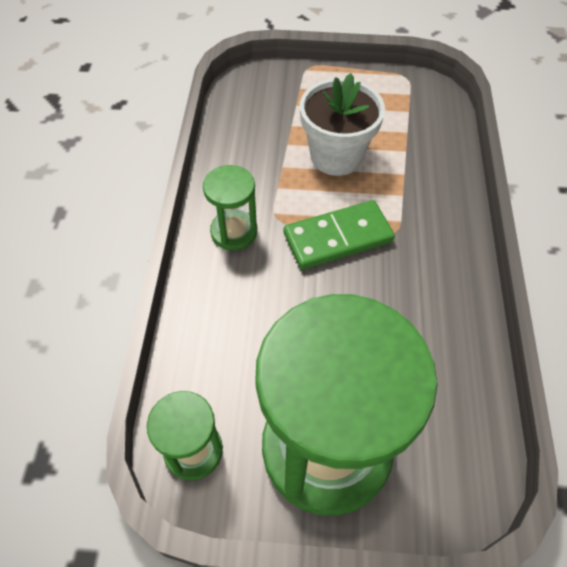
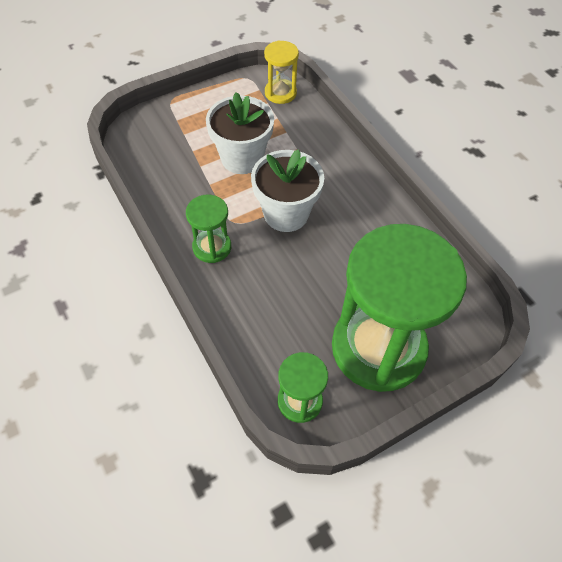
camera: 35 degrees left, 0 degrees up
(338, 237) = (286, 214): green domino -> white flower pot
(431, 107) = (280, 93): none -> yellow hourglass

